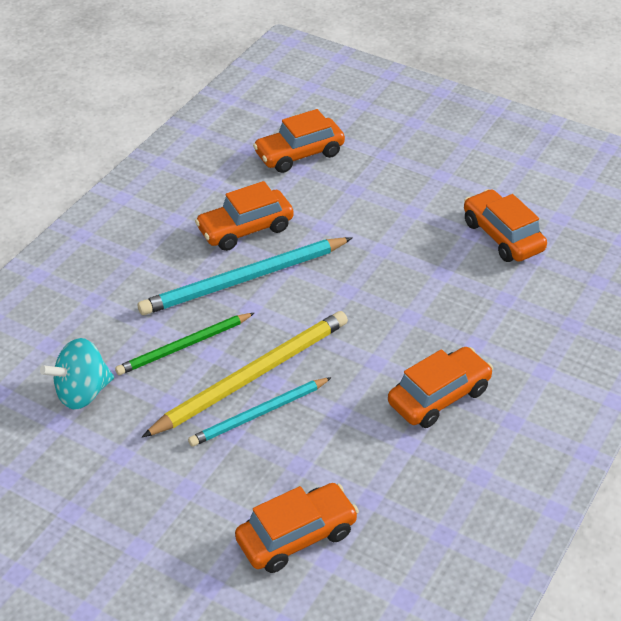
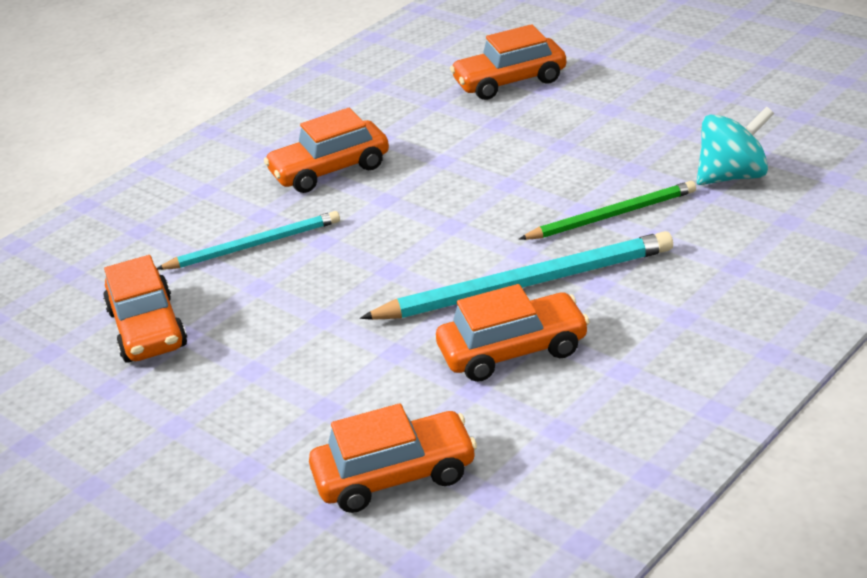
camera: 165 degrees left, 10 degrees down
(252, 376) = (531, 188): yellow pencil -> none
(258, 414) = (530, 158): turquoise pencil -> turquoise pencil (254, 245)

